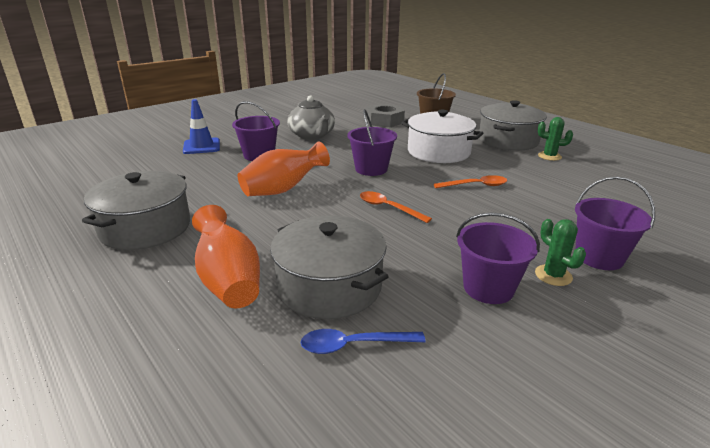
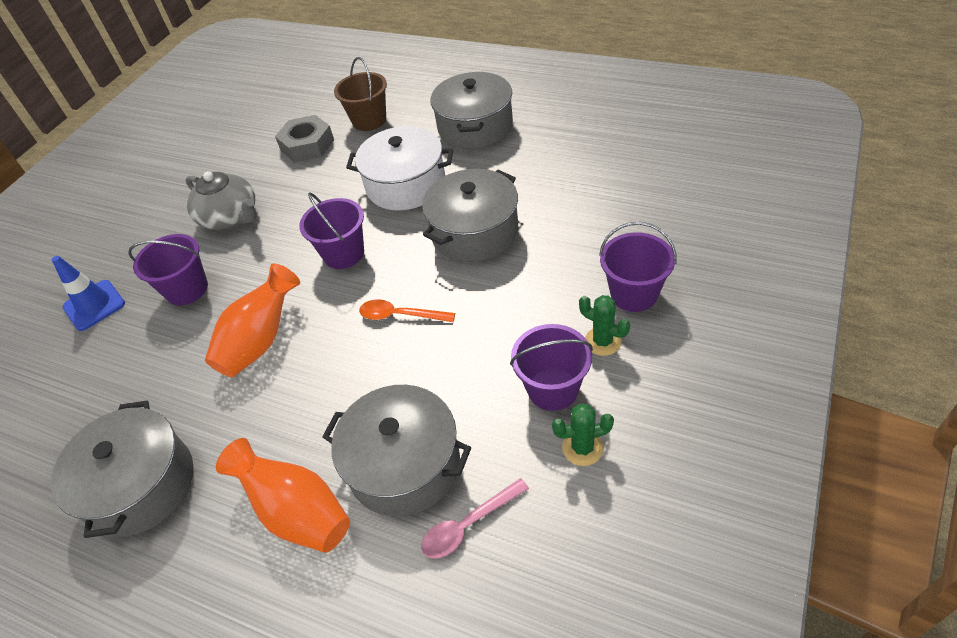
camera: 20 degrees left, 20 degrees up
(354, 345) = (468, 525): blue spoon -> pink spoon
(475, 185) = (474, 232): orange spoon -> grey pot
(549, 156) = (532, 140): green cactus -> green cactus (582, 448)

